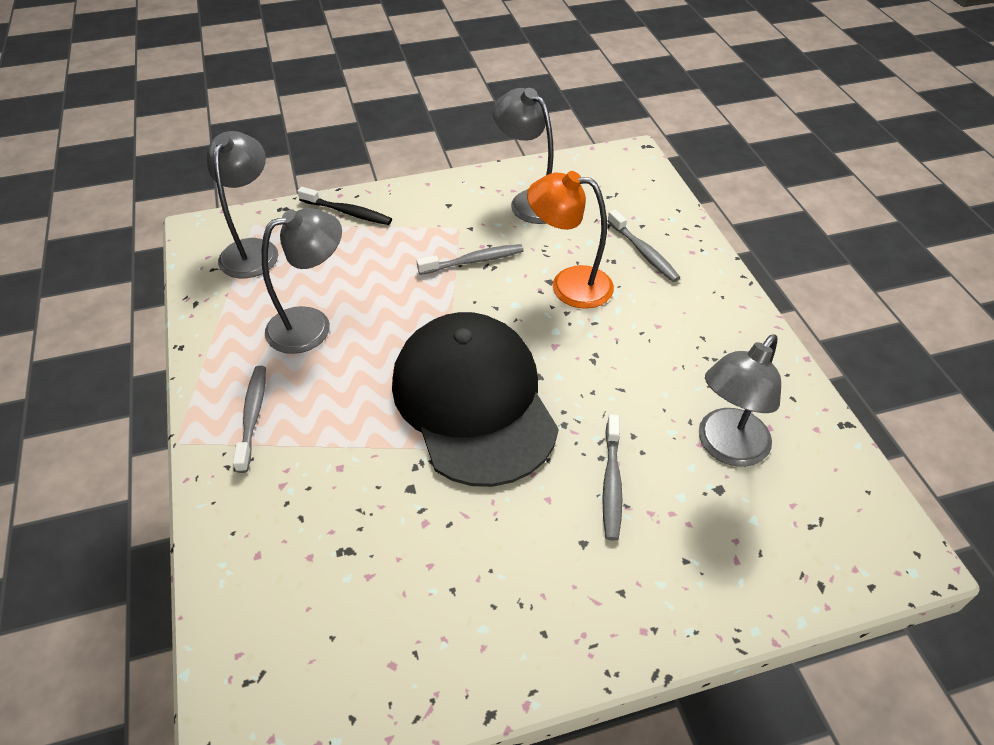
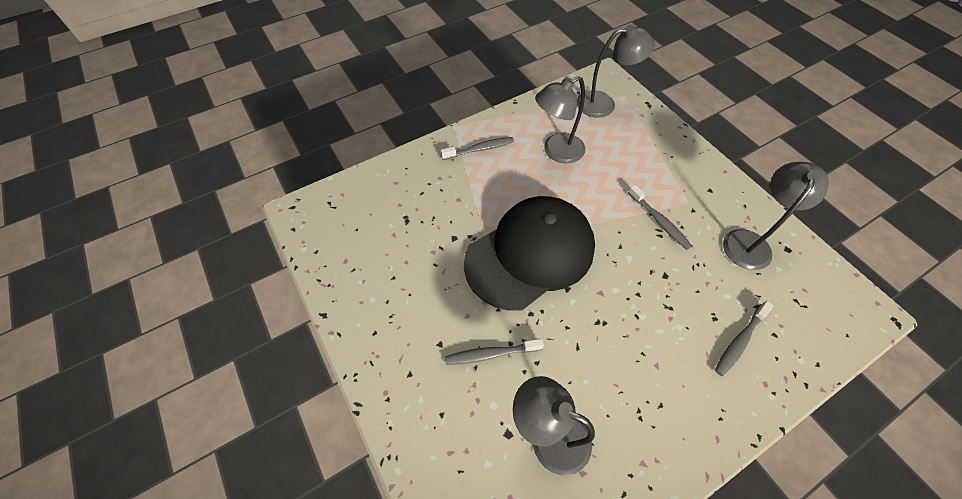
camera: 75 degrees right, 10 degrees up
(311, 325) = (556, 152): grey lamp -> grey lamp turned 105 degrees clockwise
(348, 212) = (665, 136): black toothbrush -> none
(569, 285) = (668, 290): orange lamp -> none

